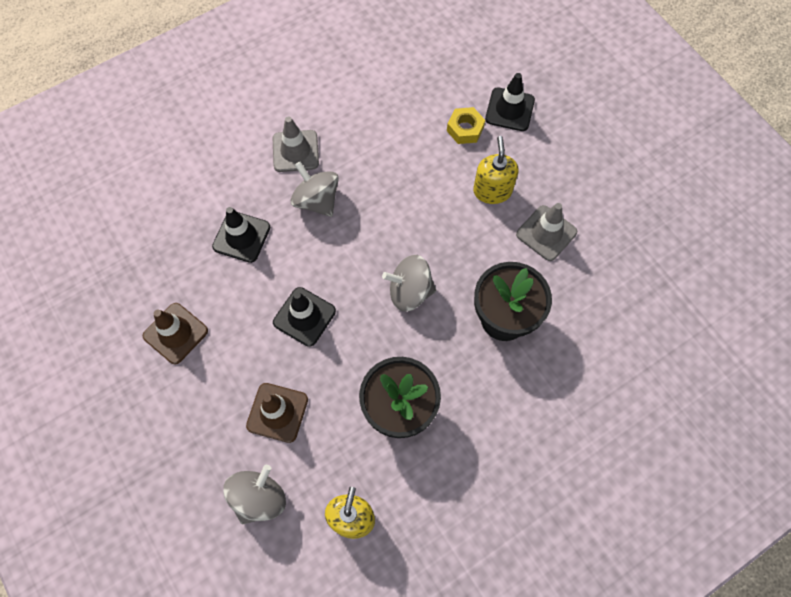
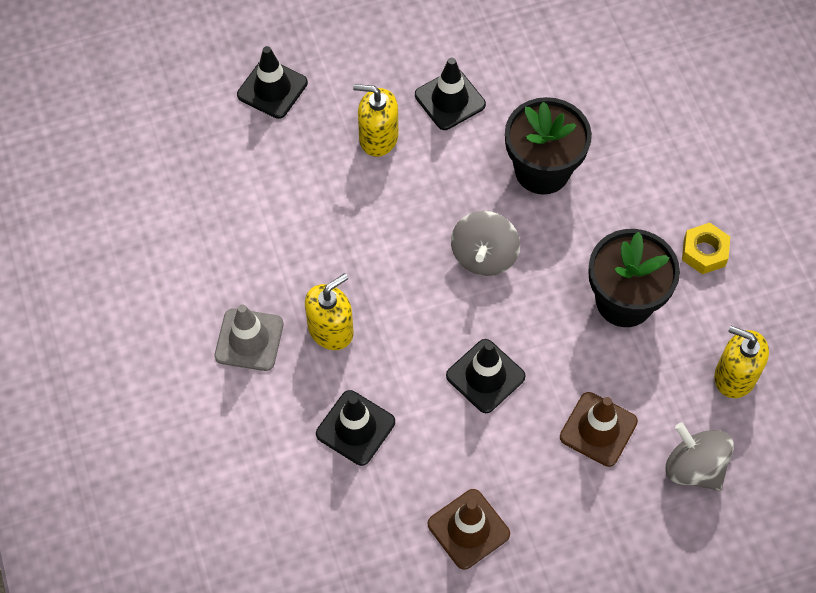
camera: 75 degrees left, 5 degrees down
(317, 200) = (331, 330): grey spinning top -> yellow soap dispenser
(465, 129) = (283, 143): yellow nut -> yellow nut (704, 252)
(546, 233) = (450, 100): grey traffic cone -> black traffic cone

